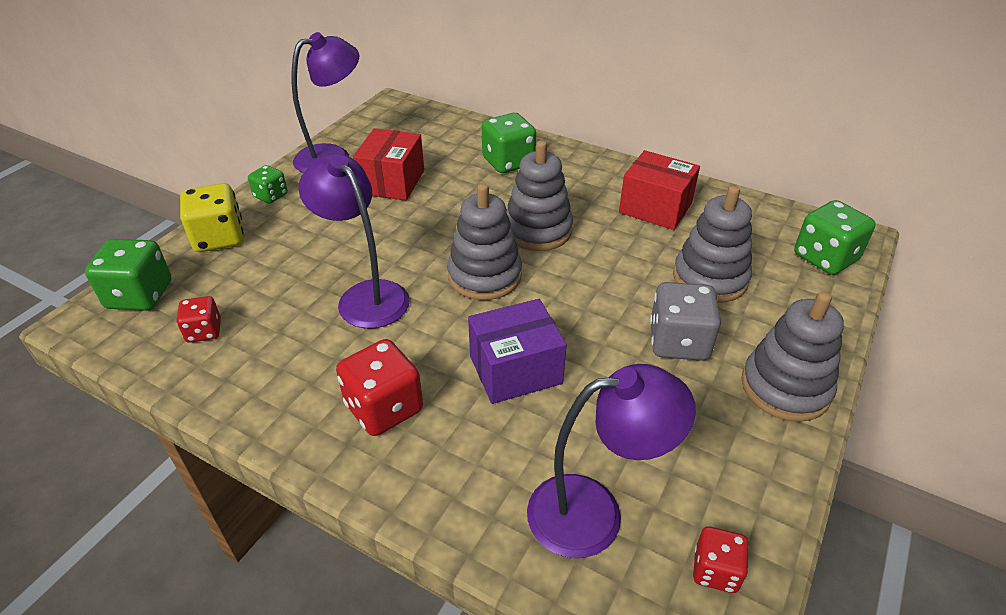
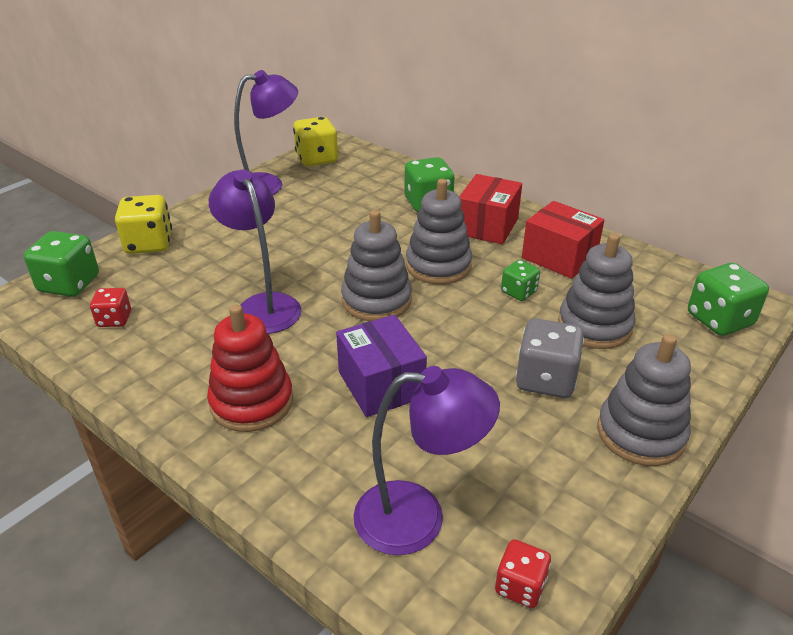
camera: 10 degrees right, 5 degrees down
(271, 196) = (203, 213): green dice -> green dice (518, 292)
(378, 123) = (317, 159): none -> yellow dice
(384, 408) = (252, 402): red dice -> red stacking toy
(392, 182) = (315, 211): red box -> red box (487, 226)
(515, 369) = (381, 384): purple box -> purple box turned 75 degrees clockwise

